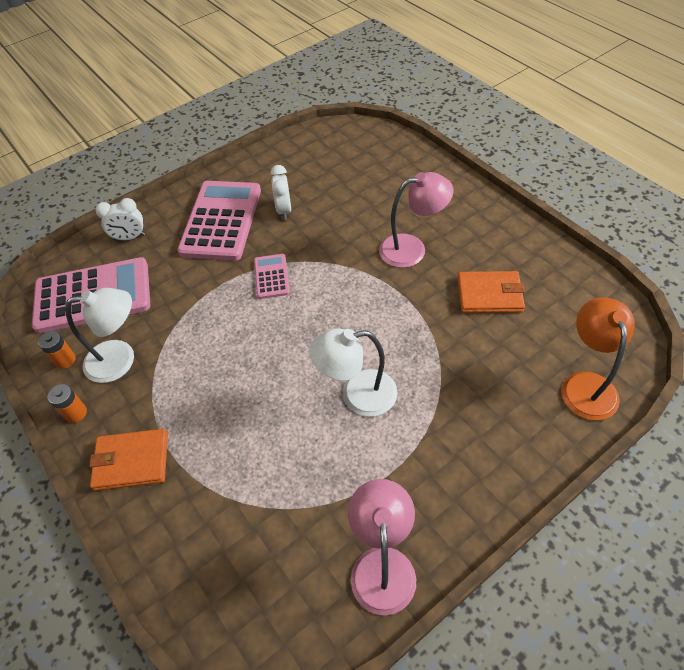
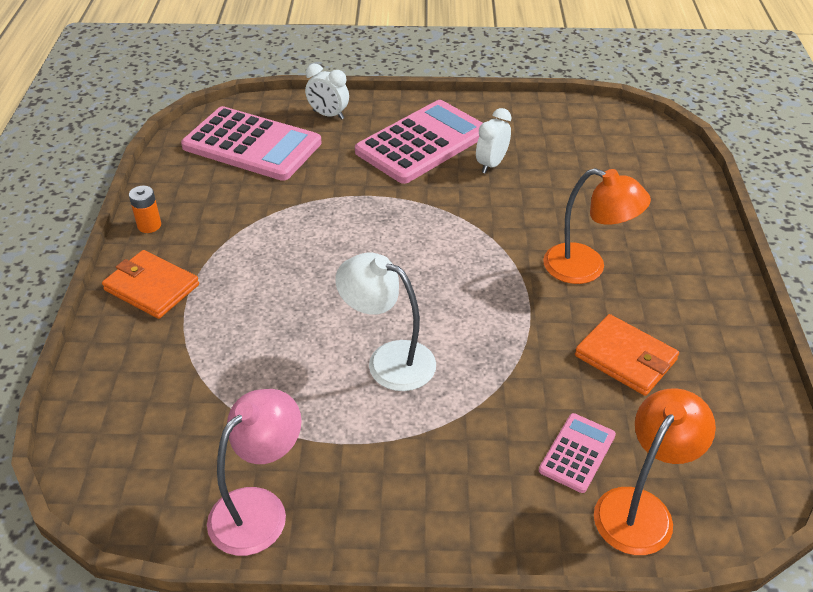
camera: 35 degrees right, 10 degrees down
(65, 360) = (181, 181): orange battery -> none
(121, 359) = (222, 206): white lamp -> none
(271, 276) = (418, 214): pink calculator -> pink calculator (577, 453)
(412, 248) = (586, 268): pink lamp -> orange lamp

